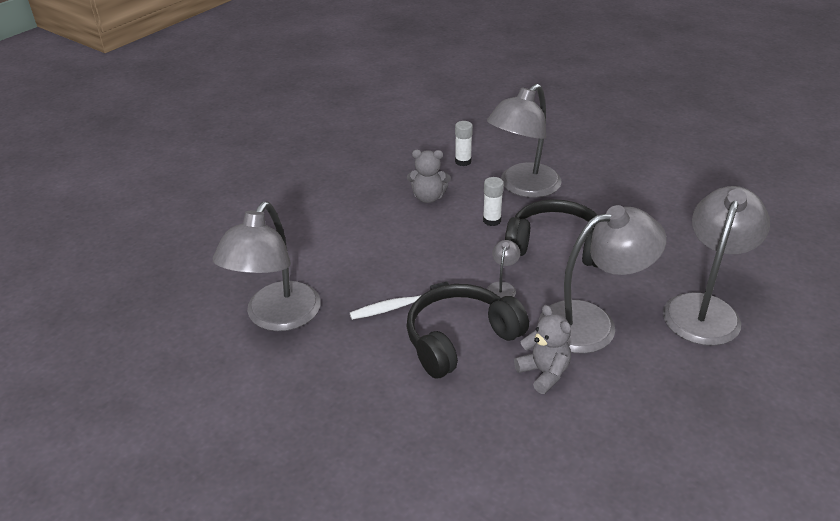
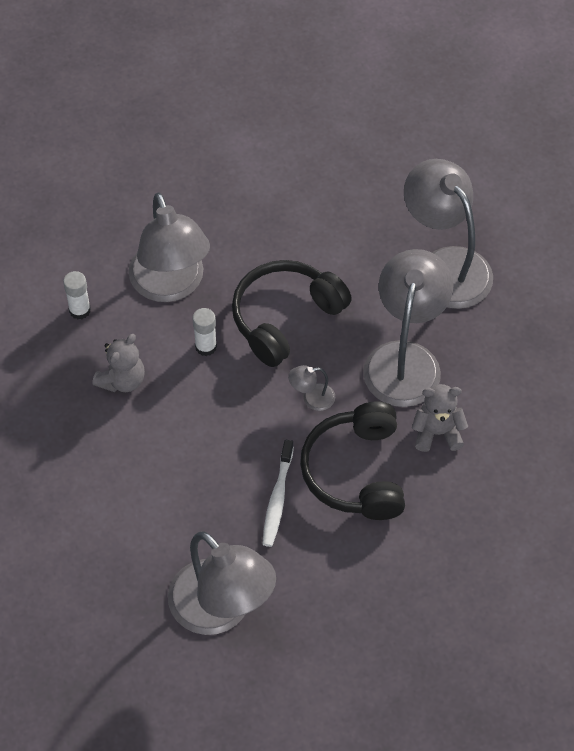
camera: 60 degrees left, 20 degrees up
(502, 287) = (312, 398): grey lamp -> grey lamp turned 60 degrees counterclockwise

